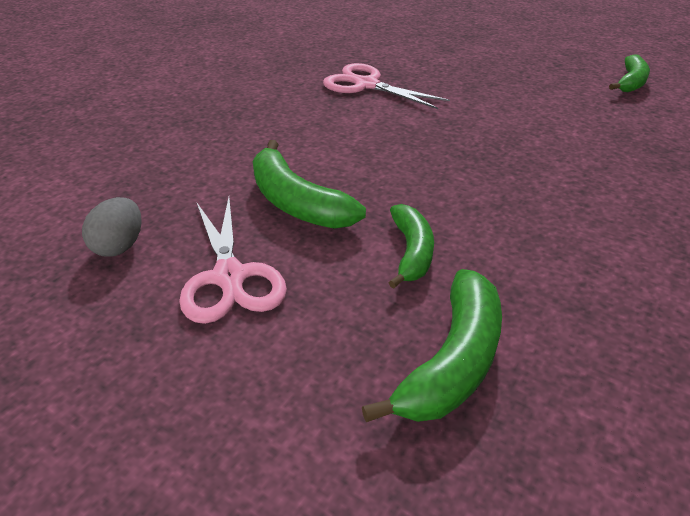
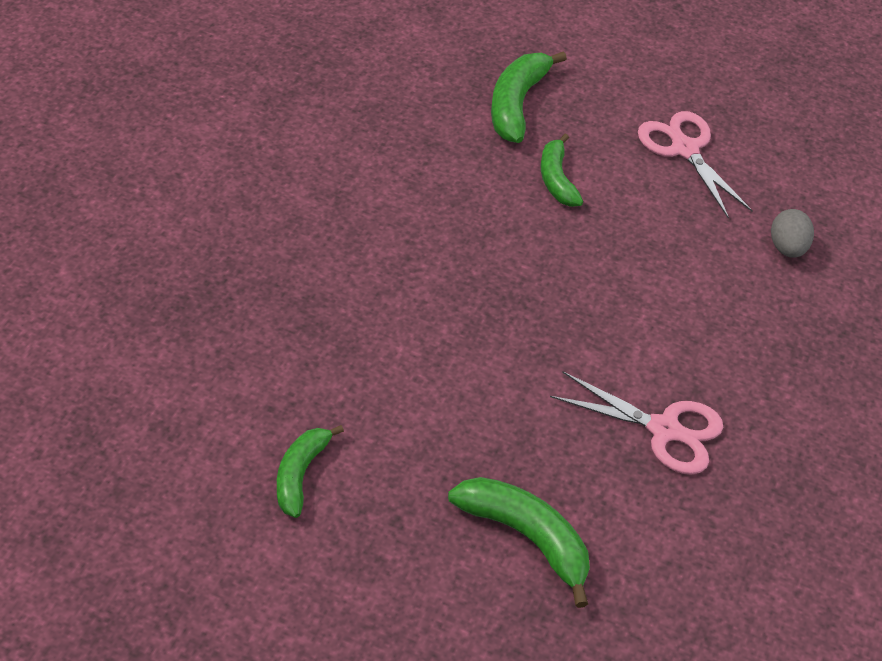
camera: 165 degrees right, 10 degrees up
(119, 246) = (783, 168): grey egg -> grey egg (787, 248)
(297, 202) = (667, 222): green banana -> green banana (526, 537)

